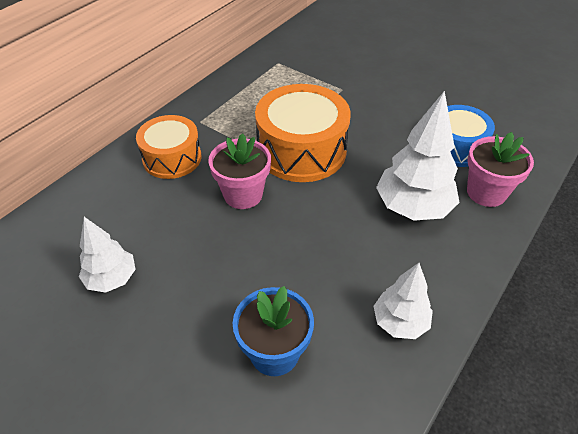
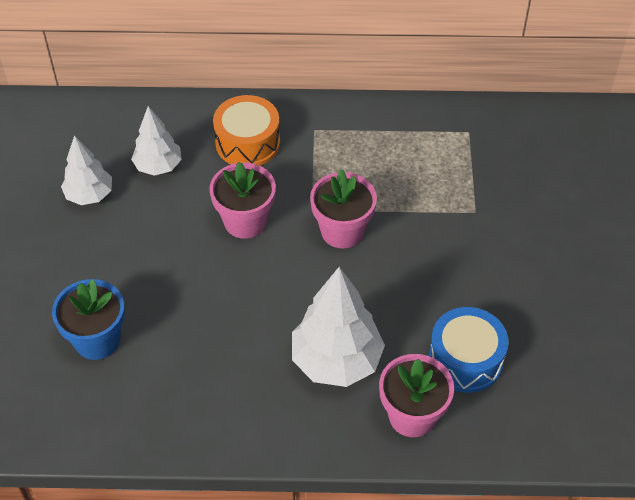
camera: 55 degrees right, 5 degrees up
(301, 150) = (342, 231): orange drum -> pink flower pot
(400, 322) = (187, 412): white tree -> white tree (158, 166)

